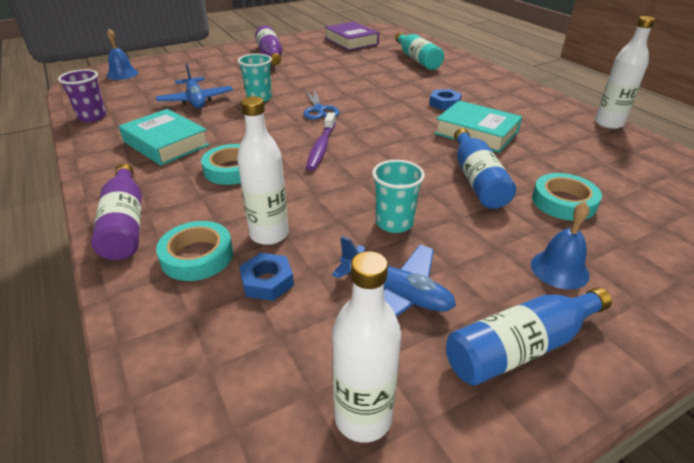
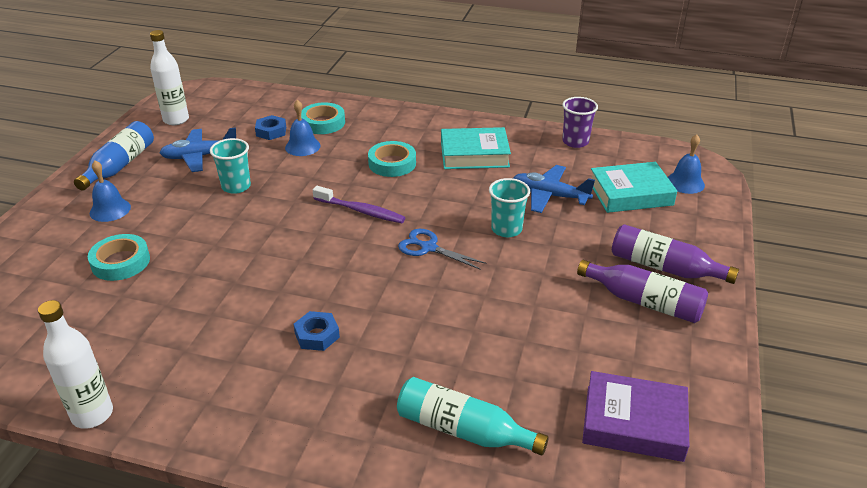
camera: 135 degrees right, 0 degrees up
(125, 224) = (387, 114): purple bottle -> purple bottle (664, 268)
(269, 234) = (302, 146): white bottle -> blue bell
(321, 147) = (361, 211): purple toothbrush -> purple toothbrush turned 150 degrees clockwise
(476, 133) = (243, 304): turquoise book -> turquoise book (630, 194)
(477, 180) = (203, 247): blue bottle -> none

